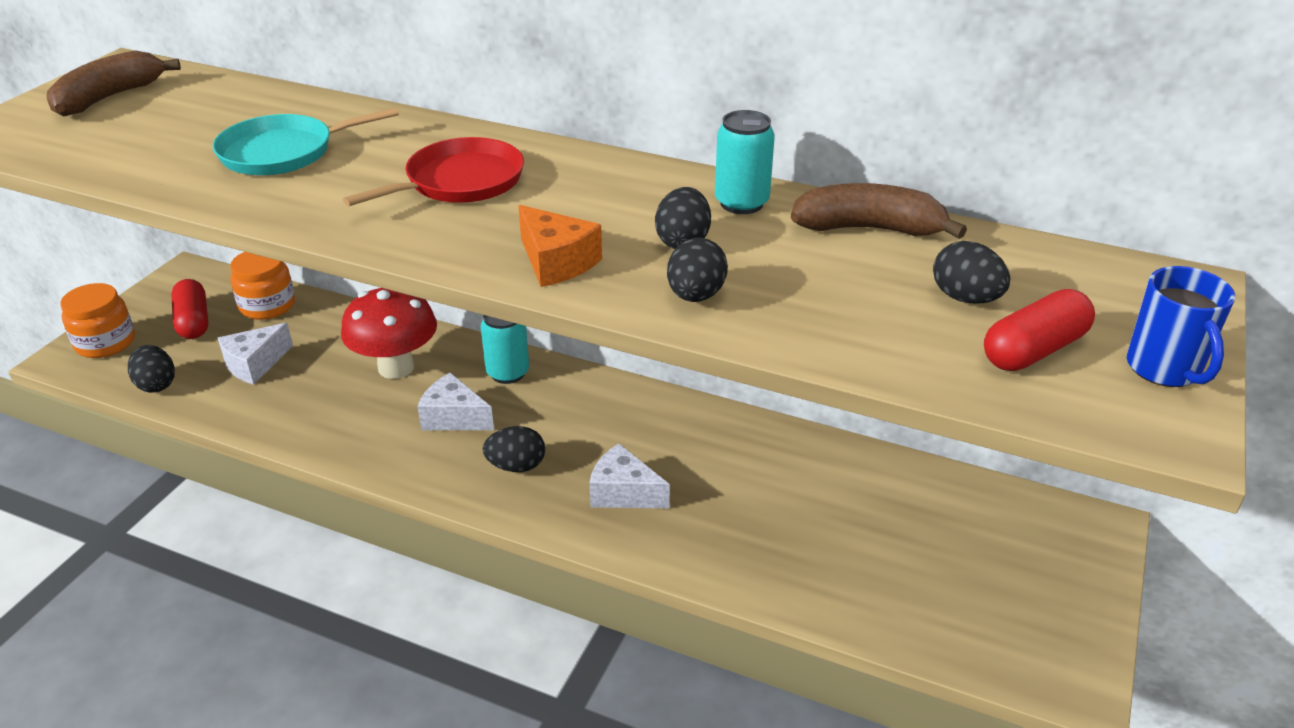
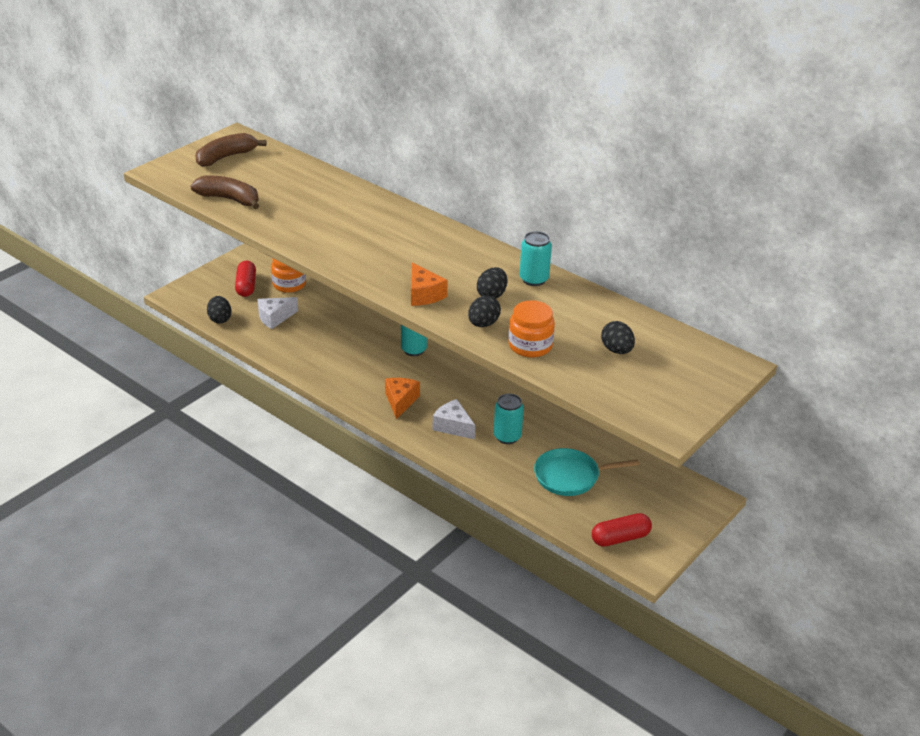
camera: 15 degrees right, 0 degrees up
(105, 343) = (196, 290): orange jar -> orange jar (530, 346)
(283, 152) = (308, 208): turquoise pan -> turquoise pan (570, 476)
(396, 367) = (352, 334): red mushroom -> none
(454, 417) = (375, 369): white cheese -> none
(460, 182) = (393, 241): red pan -> none
(516, 466) = (400, 401): black egg -> orange cheese
(721, 491) = (507, 437): none -> turquoise can
(869, 229) = (592, 306): brown banana -> brown banana (229, 199)
(1033, 350) = (631, 381): red capsule -> red capsule (620, 538)
(1164, 369) = (689, 401): blue mug -> none

